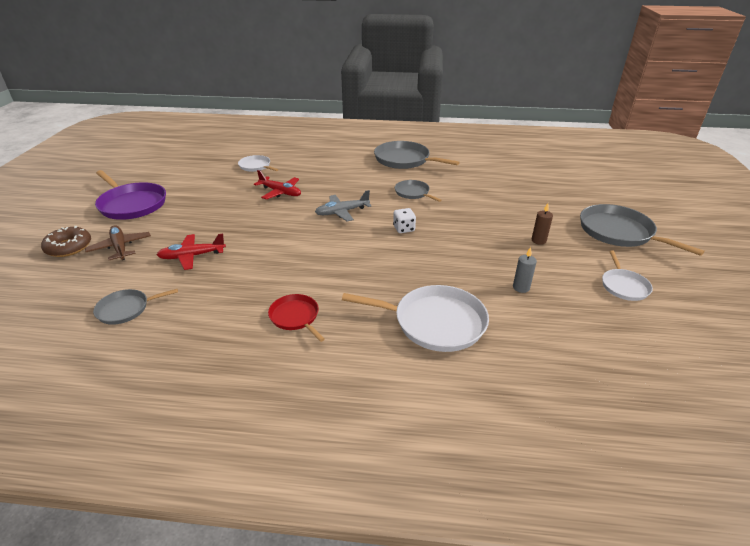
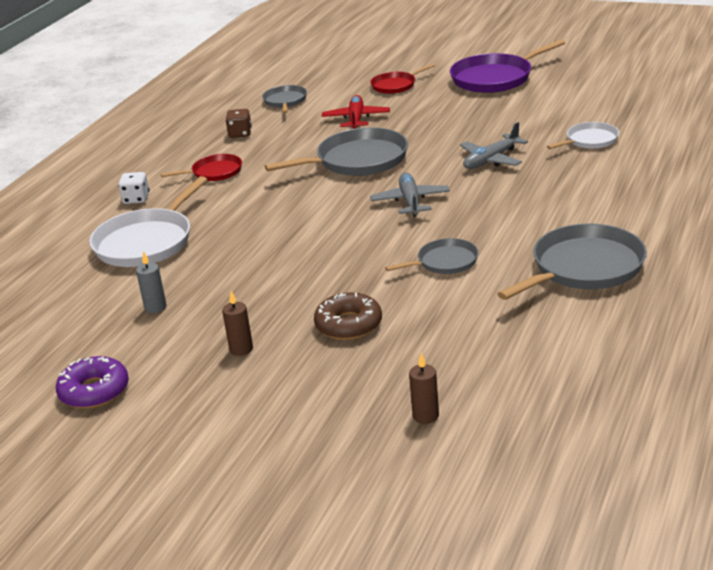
camera: 110 degrees right, 5 degrees down
(69, 247) = (410, 64): brown donut -> brown donut (349, 325)
(120, 247) = (395, 85): brown plane -> red pan
(205, 322) = (240, 134): none -> brown dice
(280, 192) = (491, 160): red plane -> grey plane
(404, 229) = (340, 243): white dice -> white dice (136, 199)
(546, 182) = (425, 416): none -> brown candle
(619, 232) = (209, 441): grey pan -> grey pan (357, 160)
(623, 286) = (94, 391): white pan -> purple donut

